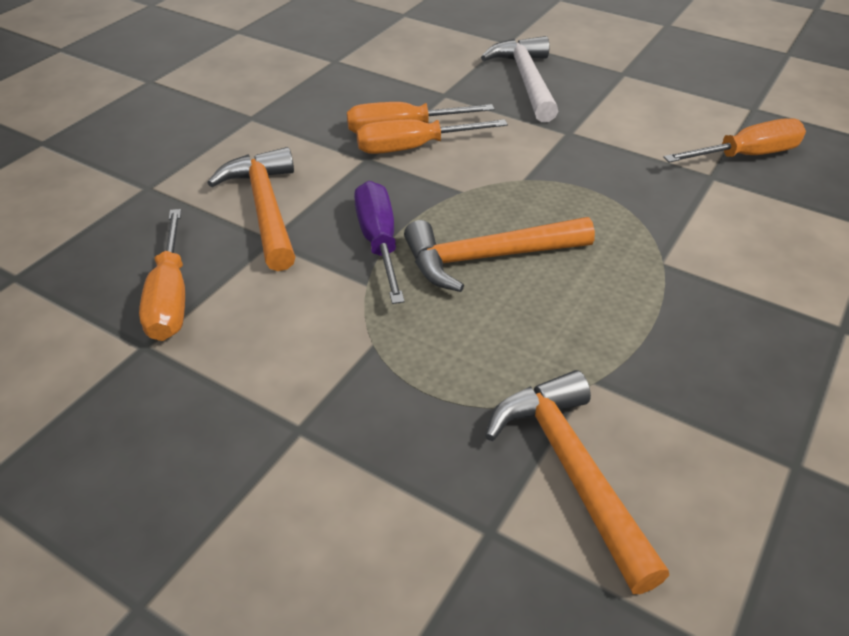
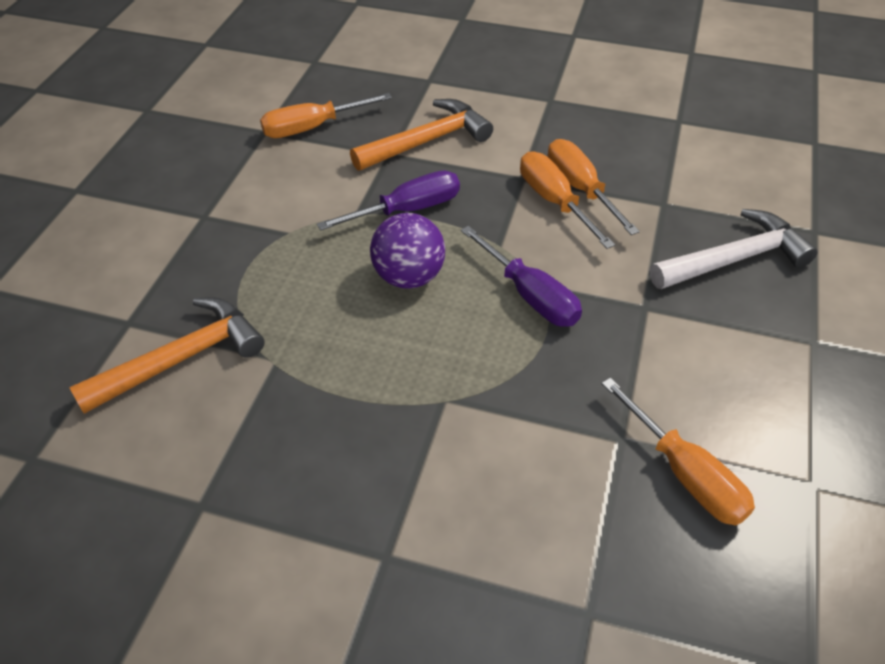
camera: 75 degrees right, 5 degrees up
(487, 258) = (409, 277): orange hammer -> purple ball
(537, 187) = (529, 295): none -> purple screwdriver

